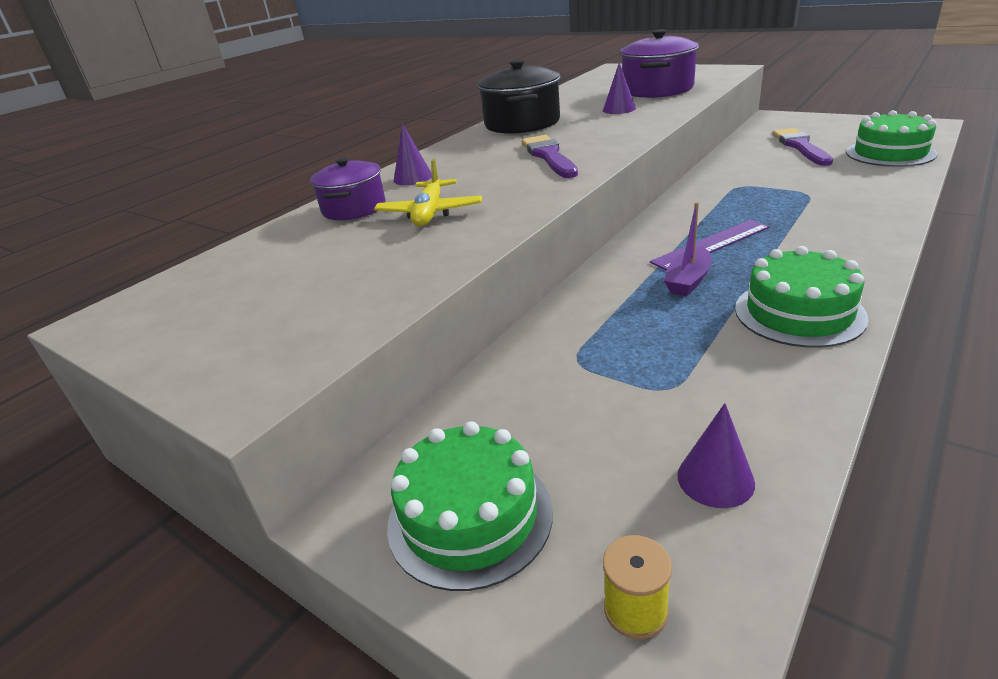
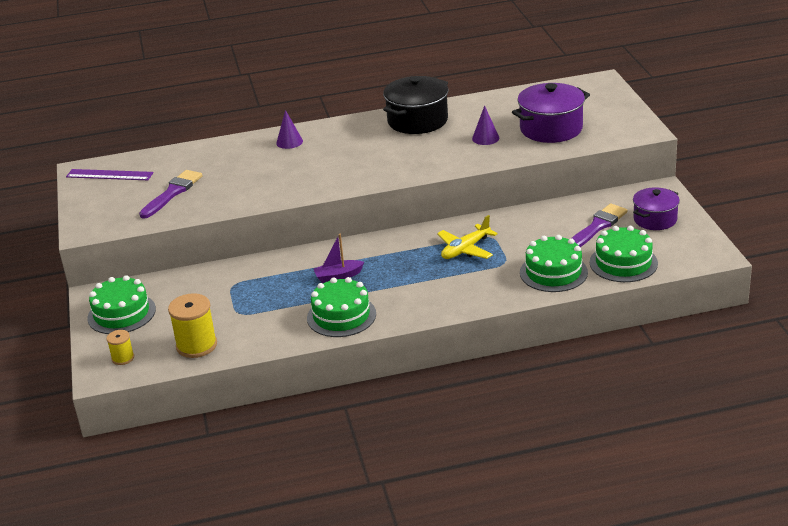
camera: 40 degrees right, 0 degrees up
(354, 208) = (234, 152): purple pot -> purple pot (655, 219)
(430, 213) = (253, 175): yellow plane -> yellow plane (465, 249)
(549, 156) = (367, 162): purple brush -> purple brush (172, 193)
(711, 244) = (389, 264): purple ruler -> purple ruler (109, 175)
(715, 479) = (196, 345): purple cone -> yellow spool
(865, 180) = (553, 272): none -> green cake

